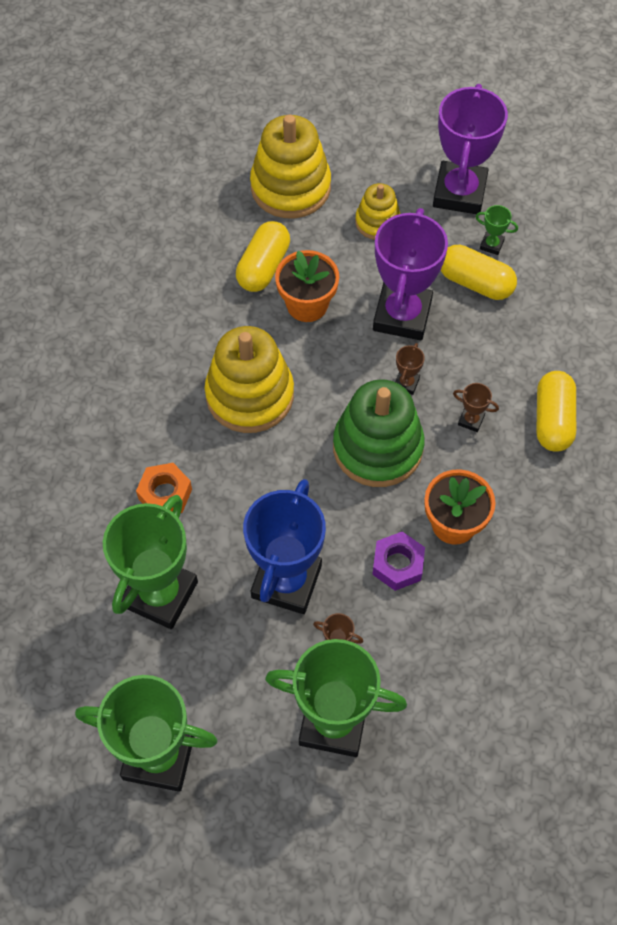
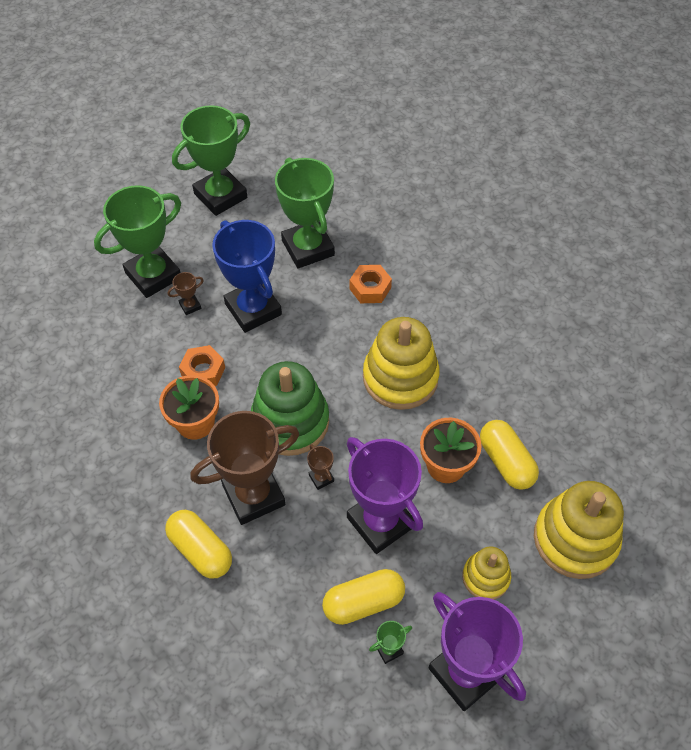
camera: 130 degrees right, 5 degrees down
(397, 564) = (203, 371): purple nut -> orange nut
(471, 420) = (254, 495): brown trophy -> brown trophy, size x2.50

